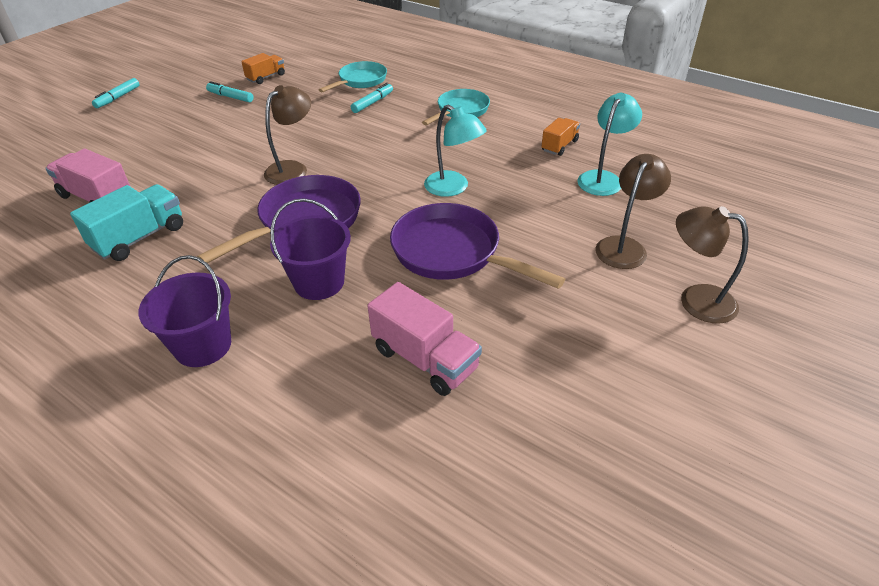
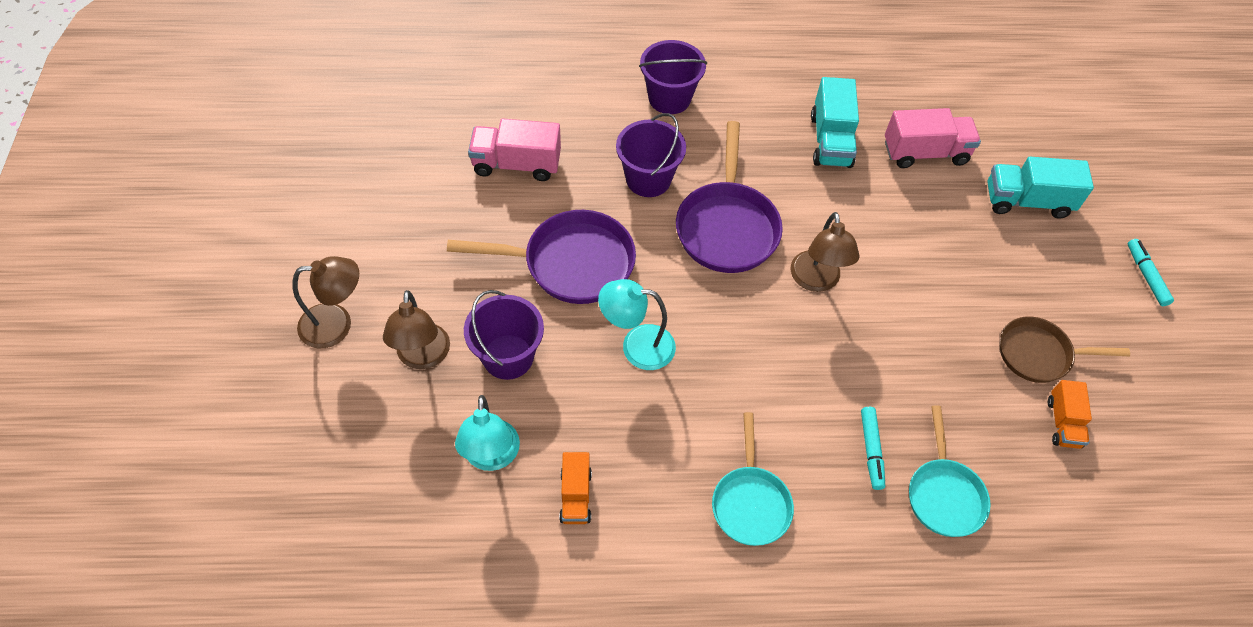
camera: 140 degrees right, 15 degrees up
(99, 147) = (1027, 201): none -> turquoise truck
(230, 97) = (1039, 354): turquoise marker -> brown pan
(554, 219) = (508, 357): none -> purple bucket

